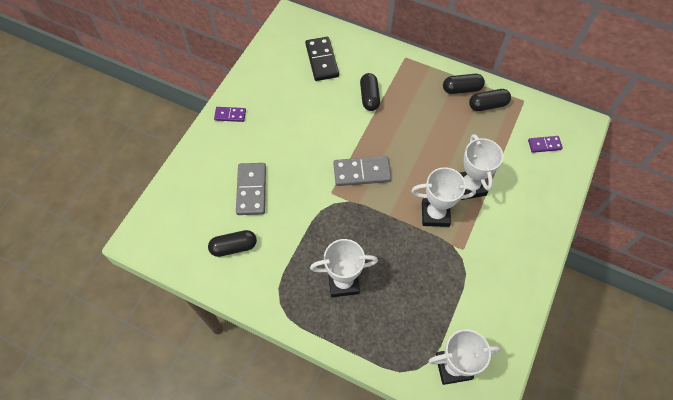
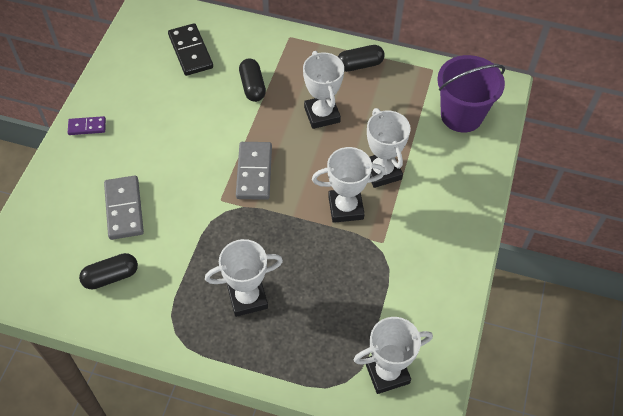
camera: 10 degrees left, 5 degrees down
(361, 172) = (254, 172): grey domino -> grey domino turned 75 degrees counterclockwise
(424, 129) = (322, 114): none -> white trophy
(488, 105) = (392, 79): black capsule -> none
(544, 145) = (461, 115): purple domino -> purple bucket

